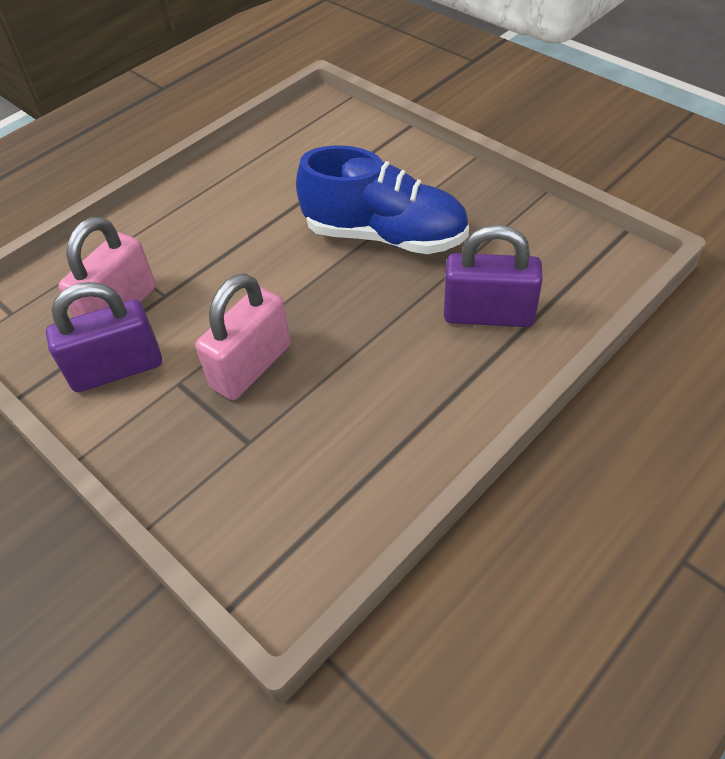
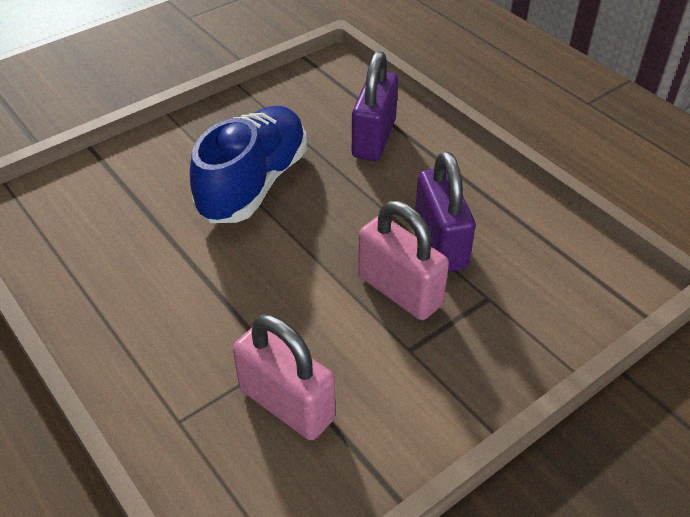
camera: 85 degrees left, 5 degrees down
(117, 369) = (381, 403): purple padlock -> purple padlock (440, 243)

